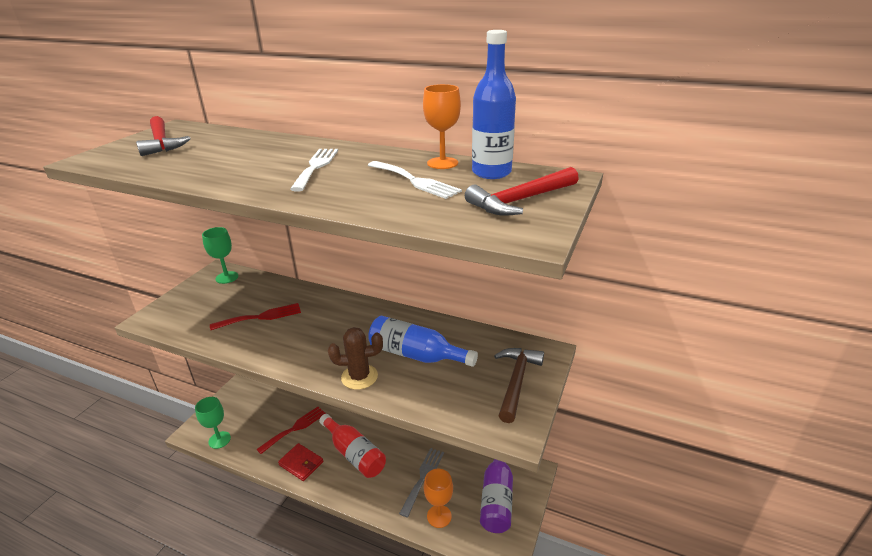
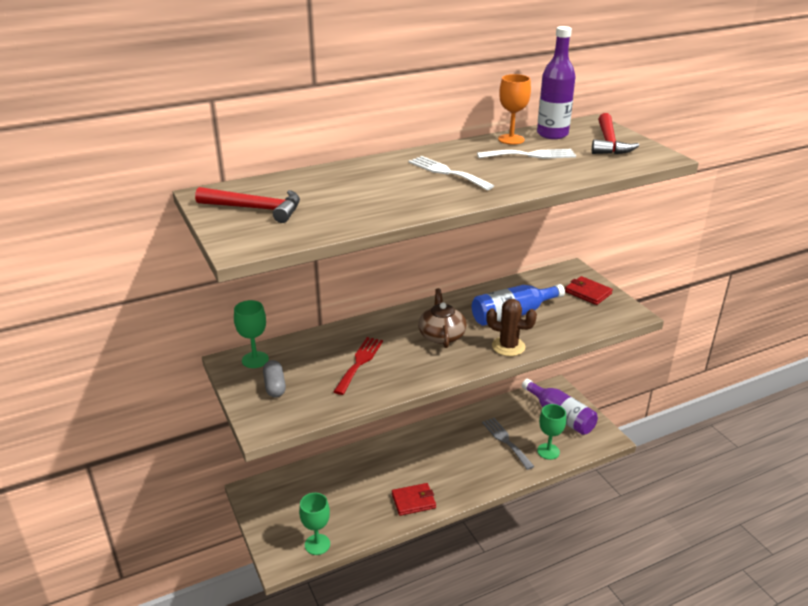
camera: 50 degrees left, 0 degrees up
(201, 299) = (274, 386): none -> grey capsule
(295, 428) = (365, 487): red fork -> none
(339, 334) = (441, 335): none -> brown teapot
(354, 454) = (439, 465): red bottle -> none
(359, 377) = (508, 346): brown cactus -> brown cactus turned 75 degrees clockwise
(439, 516) = (548, 451): orange goblet -> green goblet
(491, 172) = (552, 134): blue bottle -> purple bottle
(516, 381) = (588, 293): brown hammer -> red wallet

